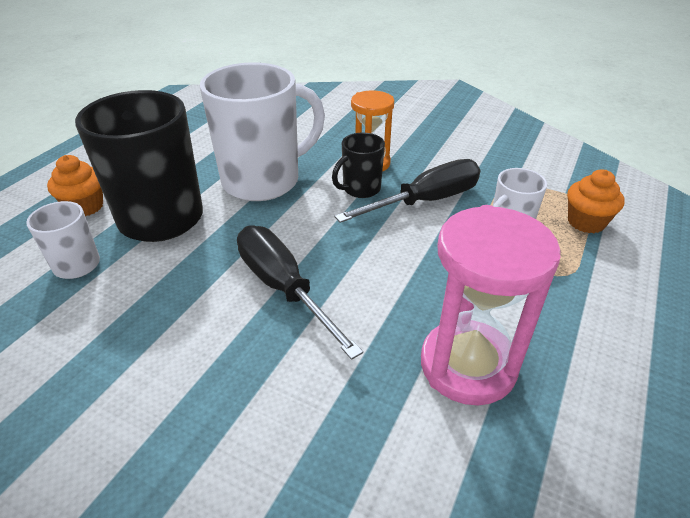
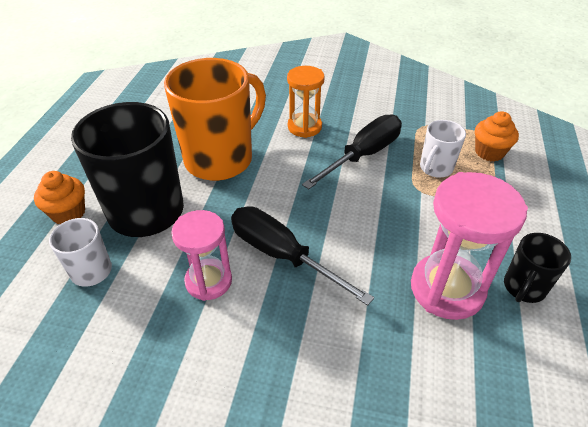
camera: 15 degrees left, 5 degrees up
(190, 299) = (208, 281): none -> pink hourglass
(263, 181) = (221, 159): white mug -> orange mug
(360, 189) = (306, 153): black mug -> black mug (523, 288)

